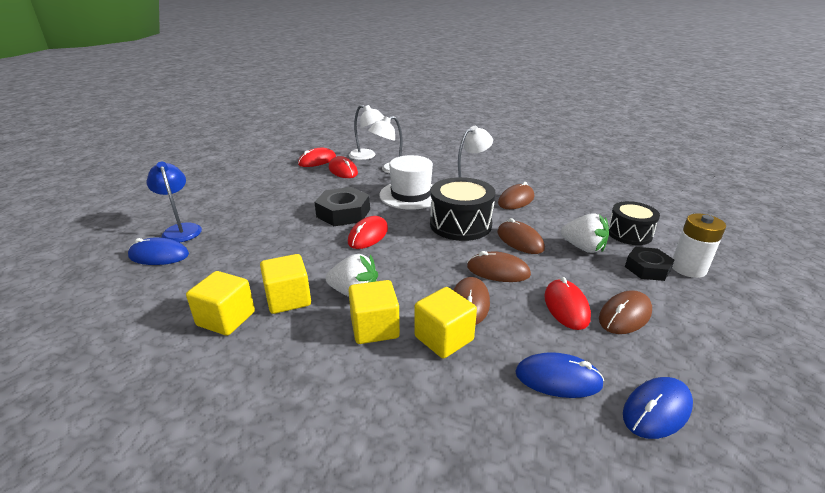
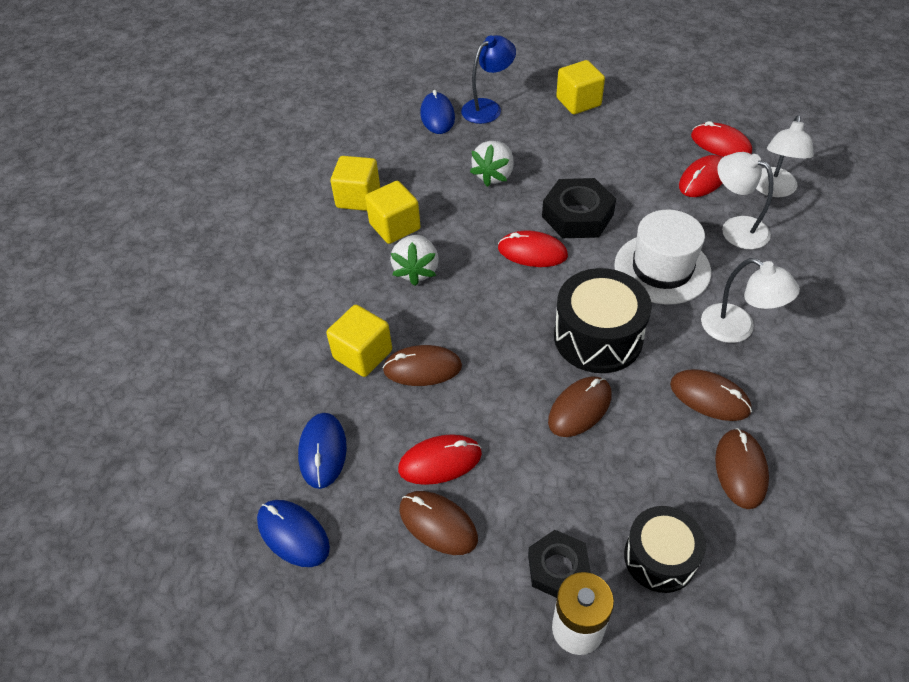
camera: 80 degrees right, 20 degrees up
(374, 328) = (367, 299): yellow cube -> yellow cube (578, 102)
(498, 271) = (495, 389): brown mouse -> brown mouse (740, 470)
(583, 248) = (588, 487): white strawberry -> white strawberry (494, 175)

